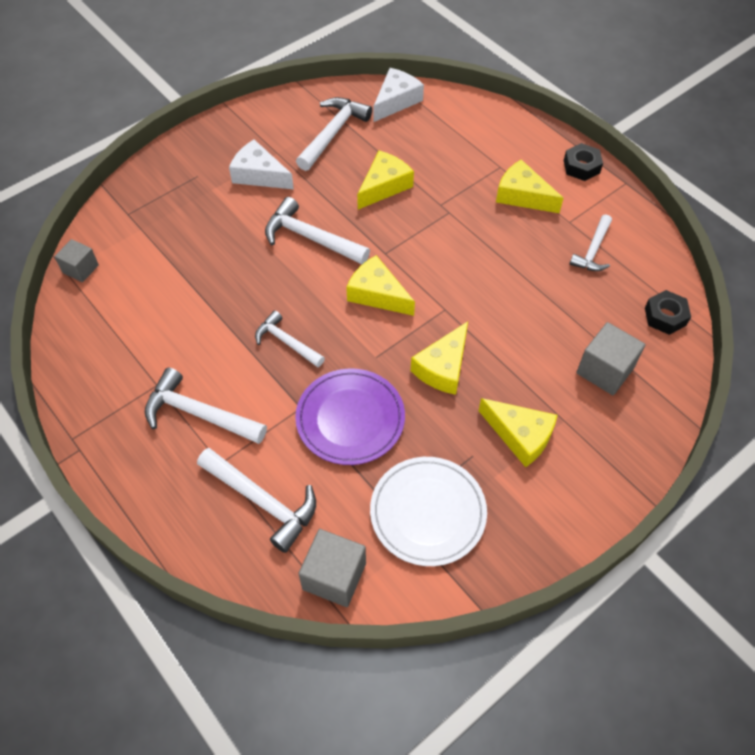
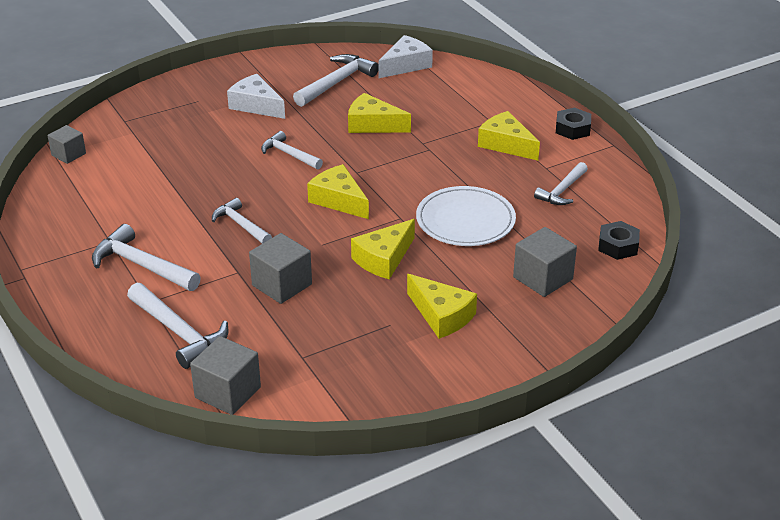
camera: 10 degrees right, 20 degrees down
(310, 238) = (289, 154): white hammer -> white hammer, size x0.65
(350, 419) = (282, 285): purple plate -> grey cube
(384, 186) = (372, 124): yellow cheese -> yellow cheese turned 120 degrees counterclockwise
(428, 512) = (332, 359): white plate -> white plate (465, 220)

